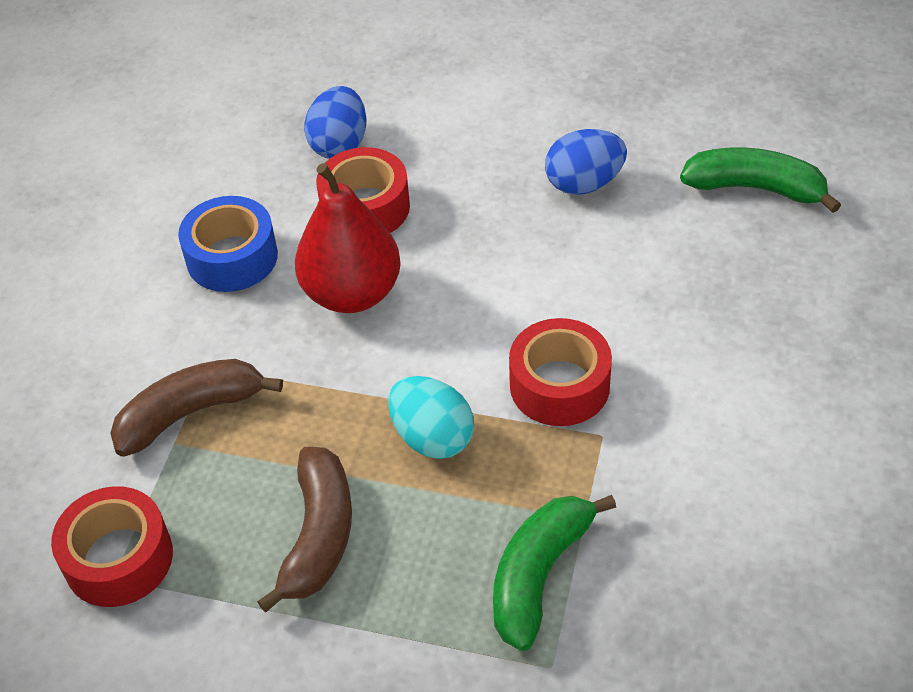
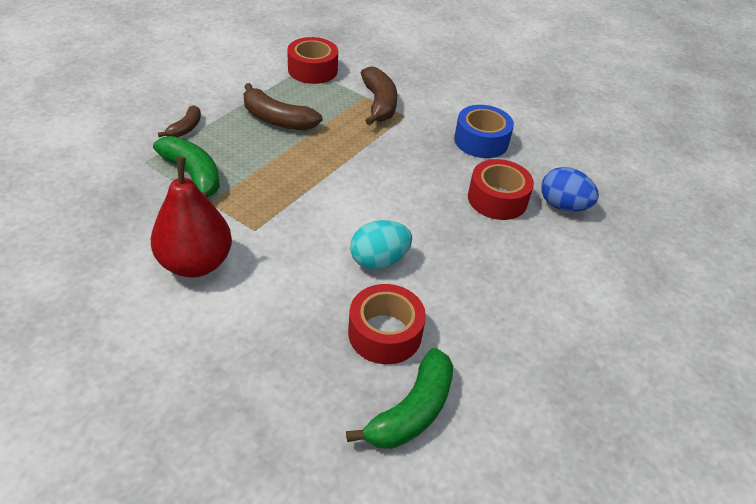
camera: 105 degrees right, 5 degrees down
(352, 293) = (427, 173): red pear -> red pear (195, 263)
(424, 661) = (185, 128): none -> brown banana
(432, 437) = (304, 169): turquoise egg -> turquoise egg (379, 260)
(559, 385) = (302, 227): red tape -> red tape (385, 333)
(584, 184) = (469, 308): blue egg -> none

